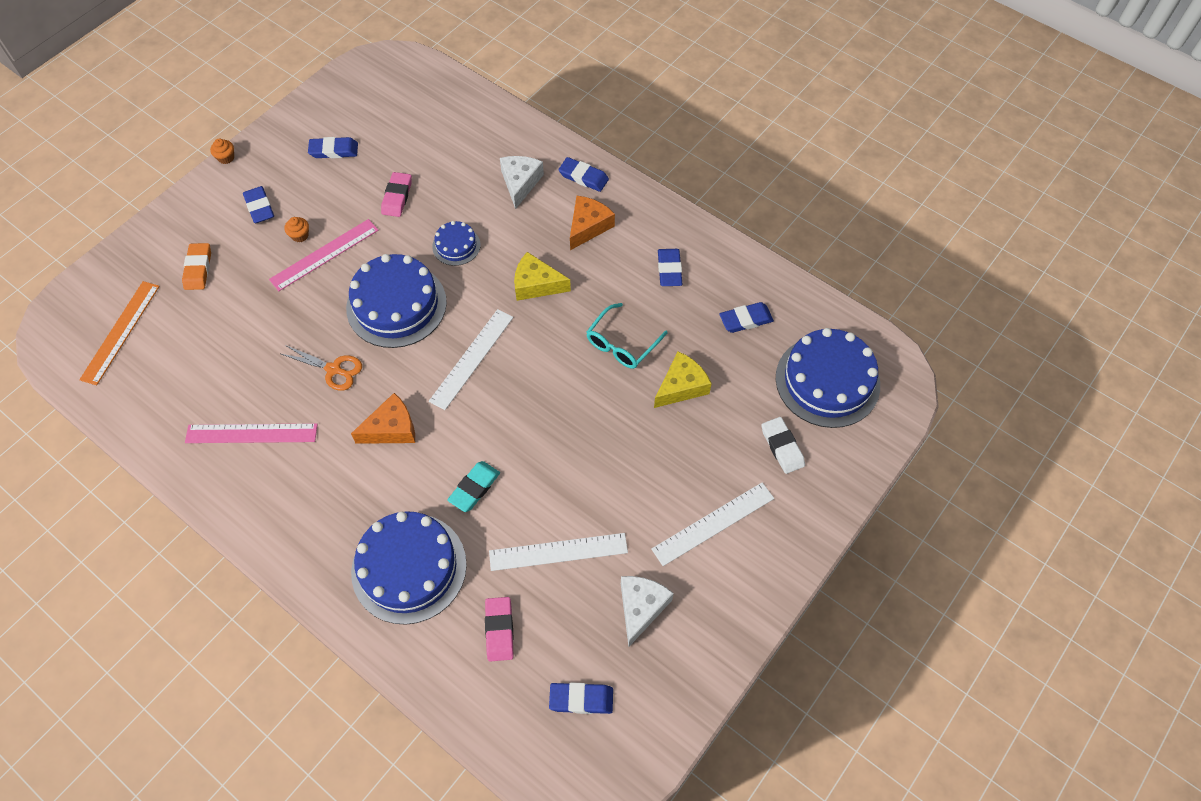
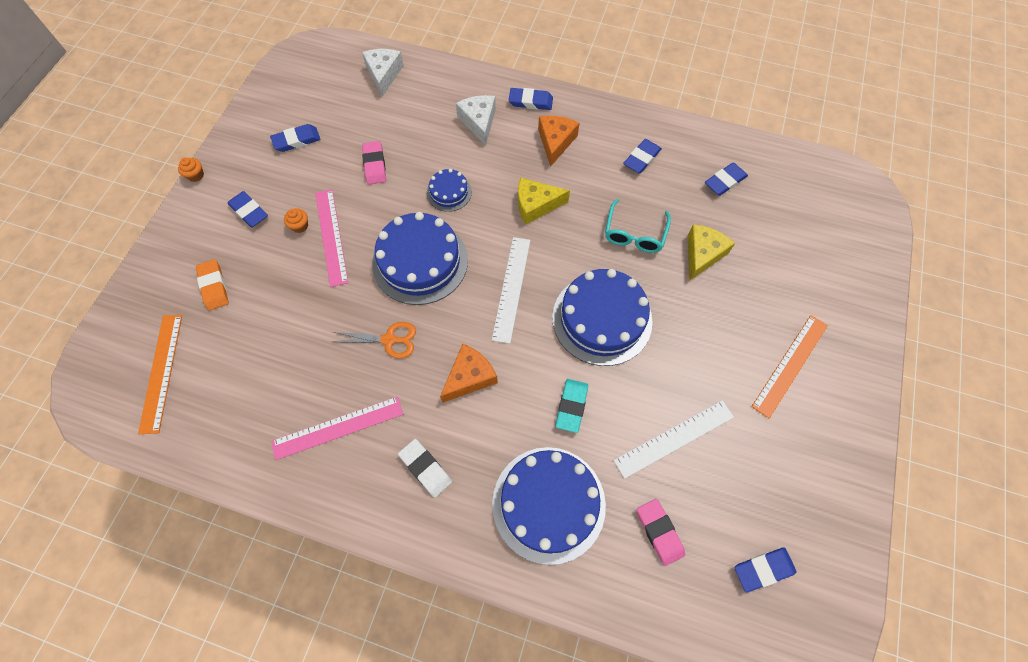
camera: 20 degrees left, 5 degrees up
(324, 254) = (331, 236): pink ruler -> pink ruler turned 45 degrees counterclockwise
(641, 607) = (770, 463): white cheese -> white cheese (384, 74)
(669, 269) = (641, 158): blue eraser -> blue eraser turned 60 degrees clockwise
(713, 523) = (790, 365): white ruler -> orange ruler
(782, 447) = (810, 279): white eraser -> white eraser (425, 468)
(827, 381) = (815, 212): blue cake -> blue cake (602, 319)

